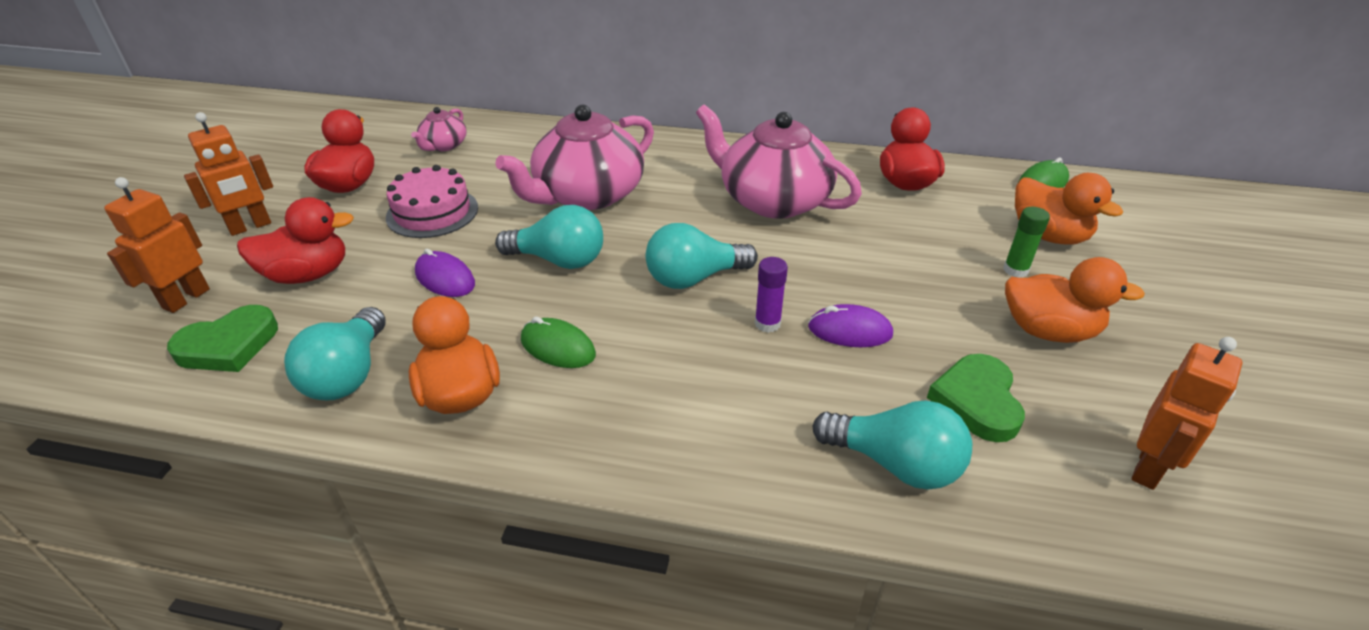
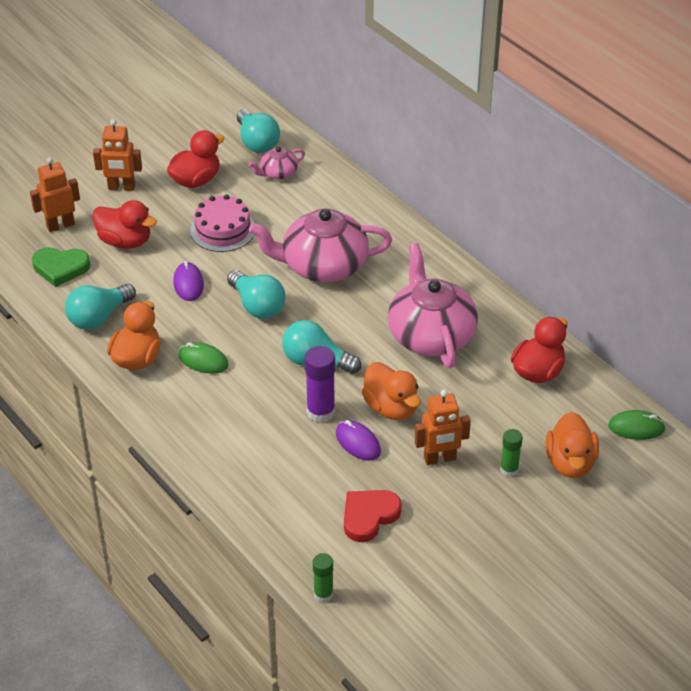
camera: 40 degrees right, 5 degrees up
(558, 347) = (203, 360): green mouse -> green mouse turned 45 degrees counterclockwise
(767, 323) = (320, 412): purple glue stick -> purple glue stick, size x1.61
(895, 464) = (288, 514): turquoise light bulb -> turquoise light bulb (257, 142)
(977, 401) = (369, 516): green heart -> red heart
(1048, 331) = (466, 511): orange duck -> orange duck (391, 407)
(1081, 539) = (323, 594): none -> green glue stick
(1149, 468) = (402, 595): orange robot -> orange robot (440, 459)

